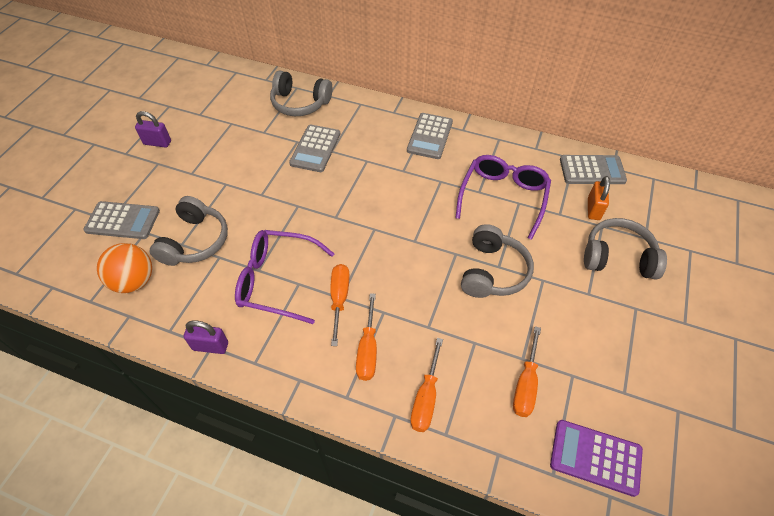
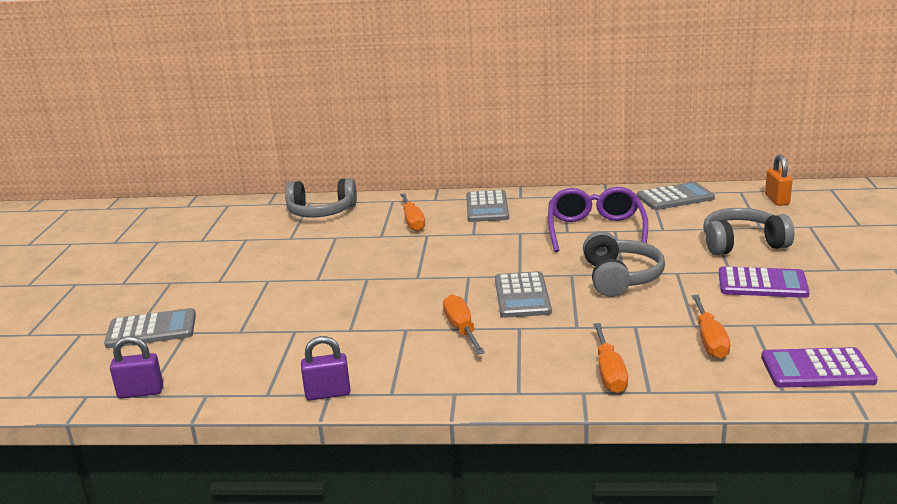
camera: 15 degrees left, 30 degrees down
(134, 281) = (196, 369): orange ball -> none
(157, 143) = (160, 268): purple padlock -> purple padlock (140, 392)
(195, 241) = (256, 326): grey headphones -> none
(276, 280) = (378, 332): purple glasses -> none
(315, 149) = (361, 238): grey calculator -> grey calculator (522, 296)
(368, 349) = (519, 355): orange screwdriver -> orange screwdriver (412, 221)
(593, 209) = (695, 220): orange padlock -> orange padlock (777, 200)
(607, 321) = (762, 284): none -> purple calculator

